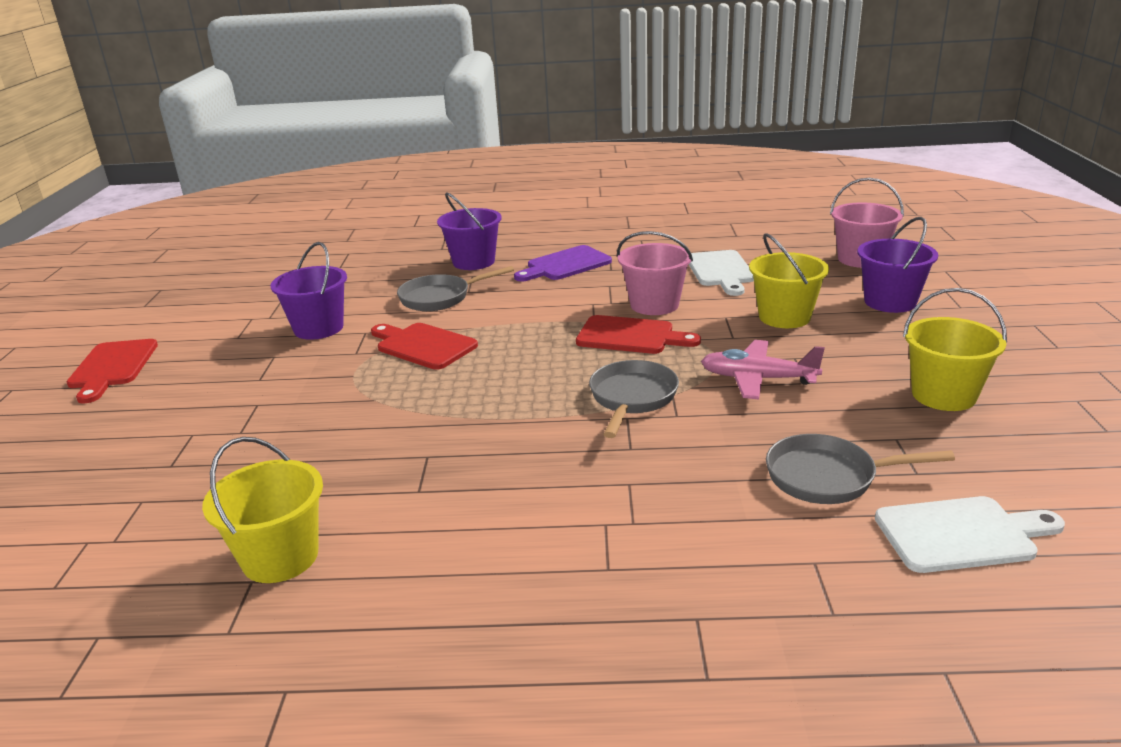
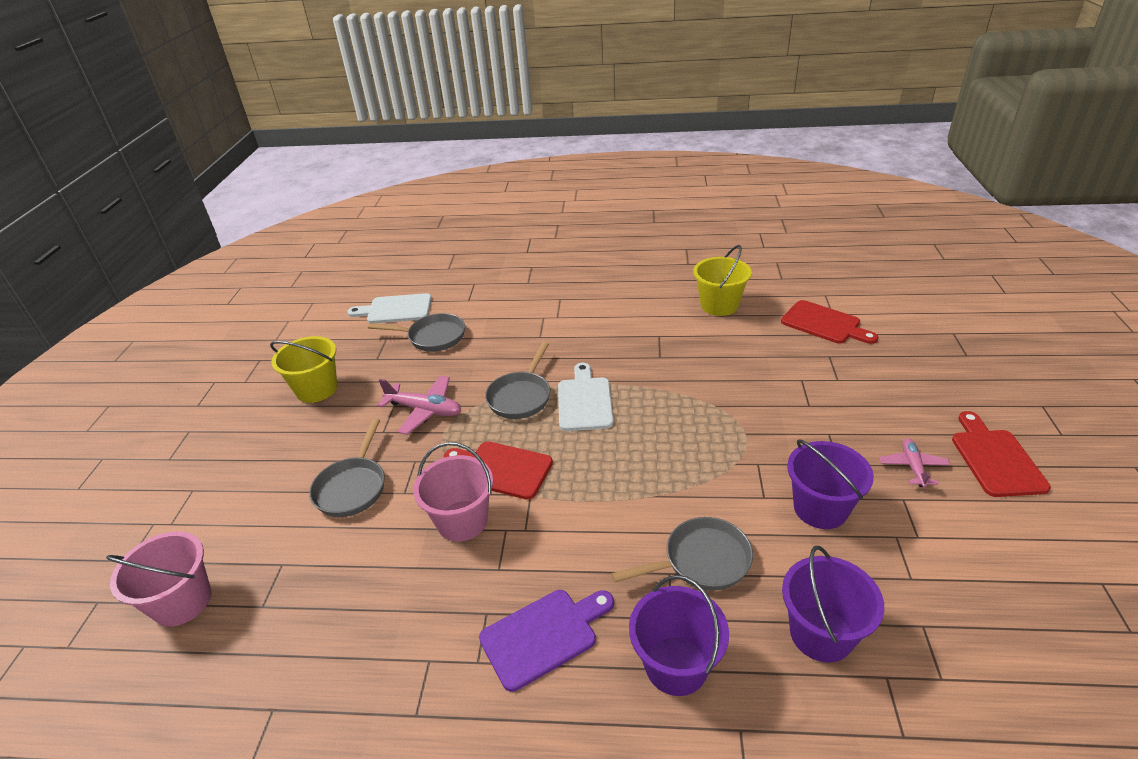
camera: 175 degrees left, 10 degrees up
(201, 358) = (913, 467): none -> pink plane
(423, 346) = (695, 469): red cutting board -> red cutting board (824, 323)
(720, 271) = (357, 591): white cutting board -> white cutting board (584, 401)
(784, 317) = (352, 487): yellow bucket -> grey pan
(890, 302) = (241, 504): purple bucket -> purple bucket (821, 634)

